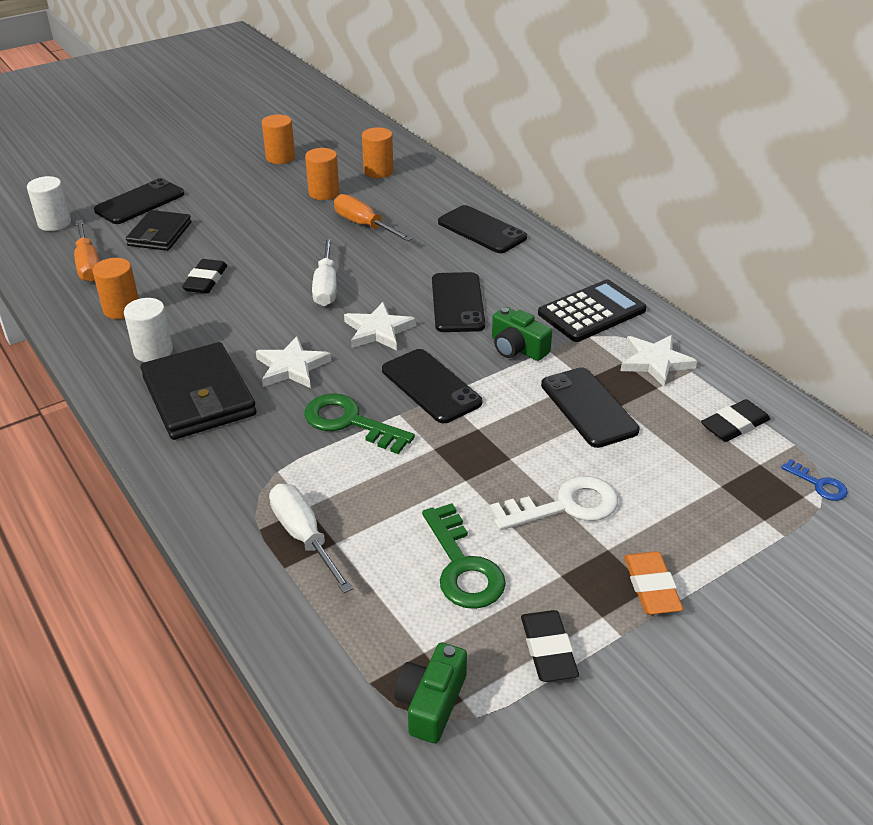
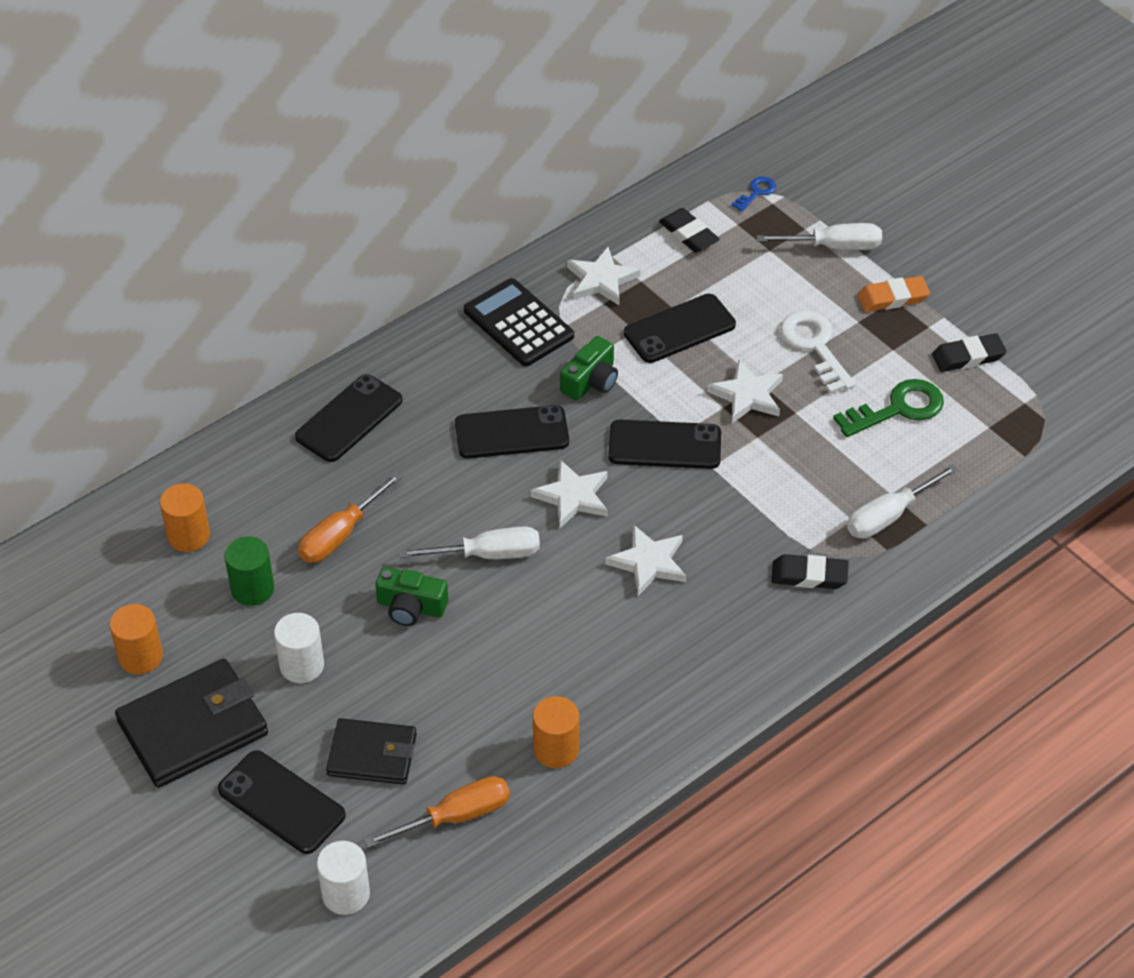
camera: 95 degrees left, 10 degrees up
(153, 351) = (637, 694): white cylinder -> white cylinder (302, 665)
(199, 396) = (710, 634): black wallet -> black wallet (193, 728)
(206, 280) = (484, 677): black eraser -> black eraser (809, 575)
(324, 193) = (252, 589): orange cylinder -> green cylinder
(349, 422) = (731, 503): green key -> none
(431, 386) = (664, 445): black phone -> black phone turned 45 degrees clockwise
(431, 702) = (1032, 419): green camera -> green camera (411, 607)
(492, 446) = (747, 395): none -> white star
(736, 542) = (833, 247): none -> white screwdriver

